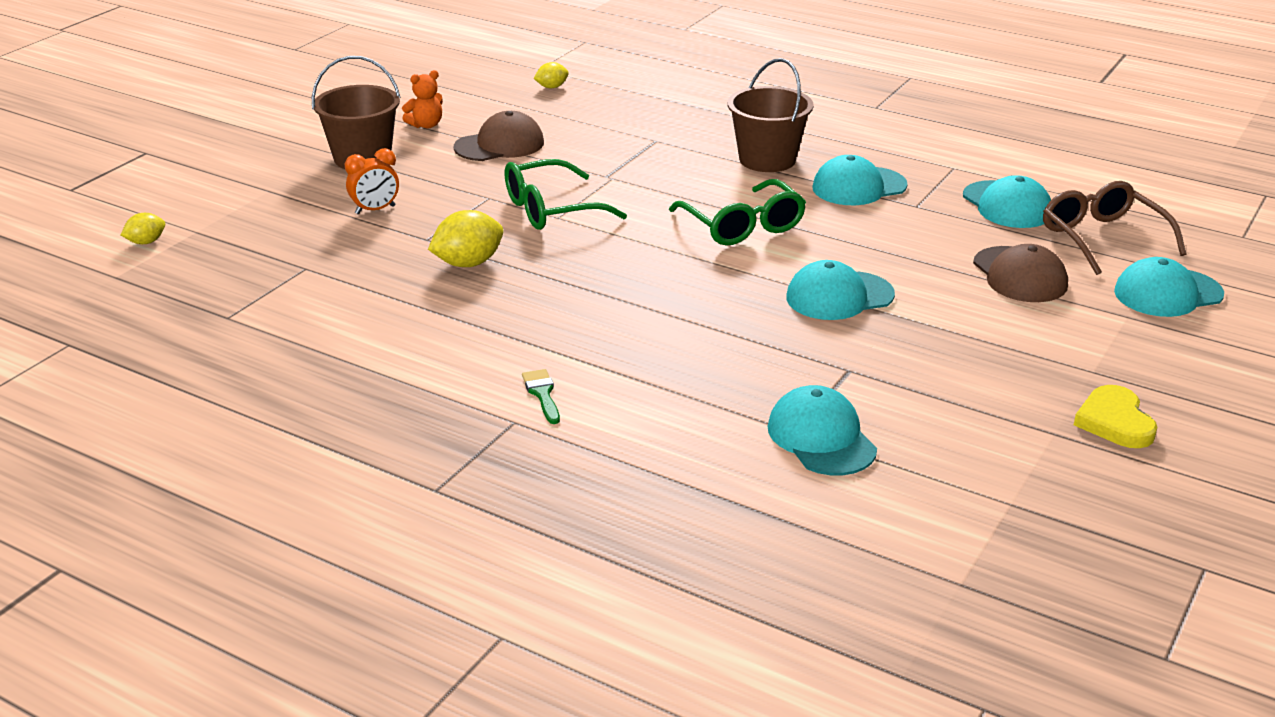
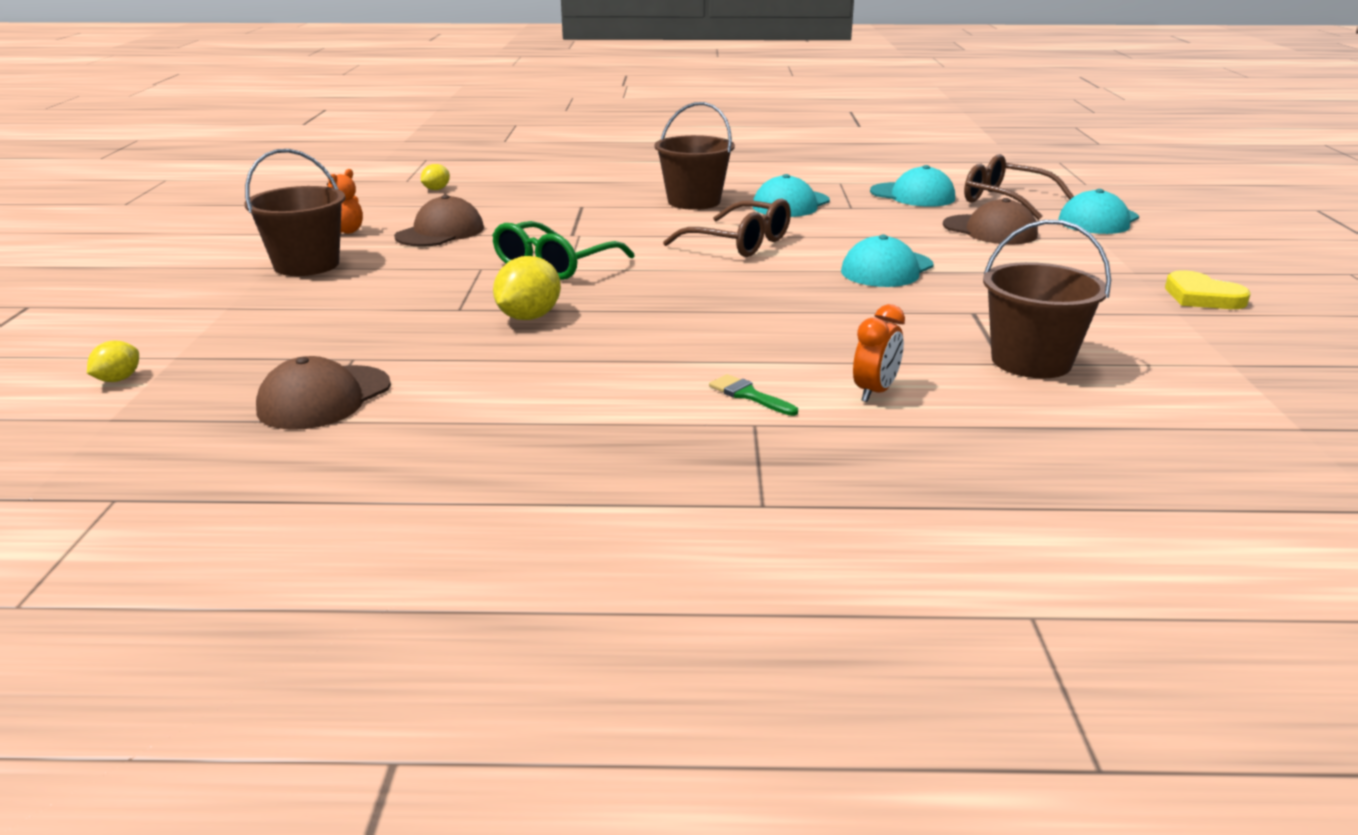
camera: 30 degrees left, 5 degrees down
(253, 300) = (324, 398): none -> brown cap
(375, 210) = (373, 299): orange clock -> orange clock (875, 392)
(742, 226) = (739, 243): green glasses -> brown glasses
(821, 438) = (1031, 361): turquoise cap -> brown bucket

